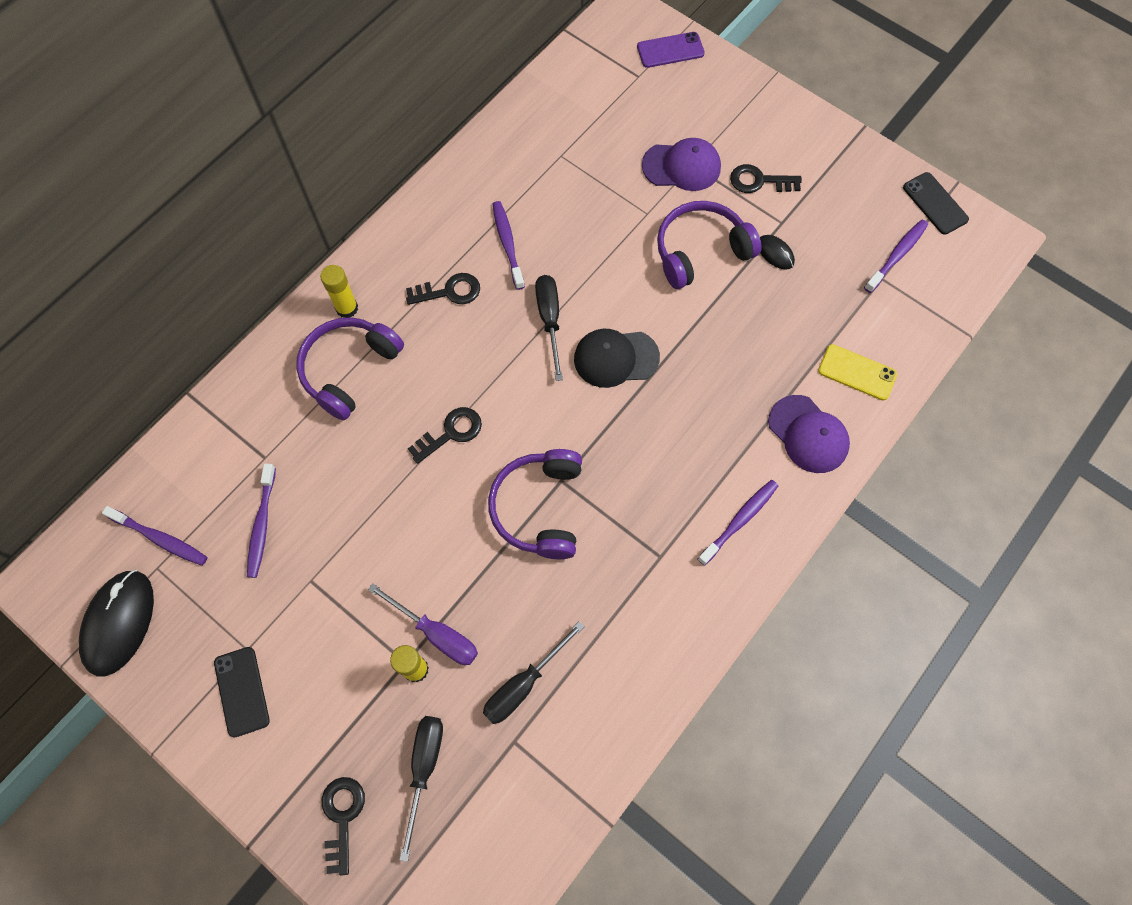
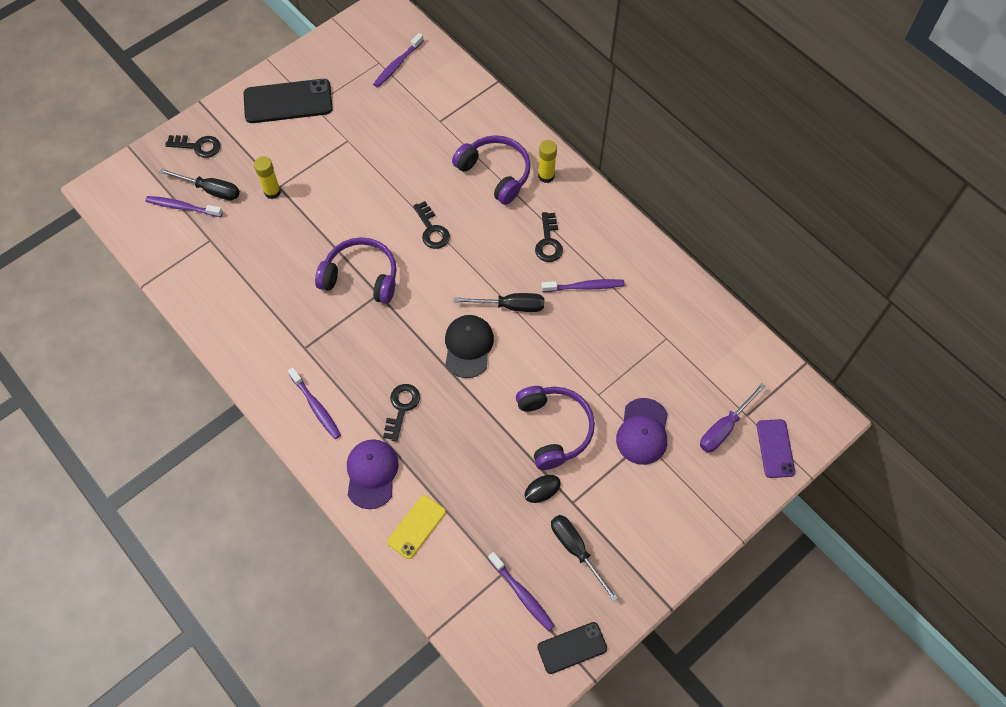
camera: 100 degrees right, 5 degrees down
(119, 623) = (349, 44): black mouse -> none
(242, 691) = (288, 102): black phone -> black phone, size x1.69
(262, 525) = (392, 117): purple toothbrush -> purple toothbrush (182, 207)
(436, 634) = (292, 205): purple screwdriver -> purple screwdriver (724, 428)
(523, 684) = (243, 250): black screwdriver -> black screwdriver (576, 550)
(759, 181) = (618, 493): black key -> black key (401, 408)
(808, 434) = (372, 473): purple cap -> purple cap turned 120 degrees clockwise

